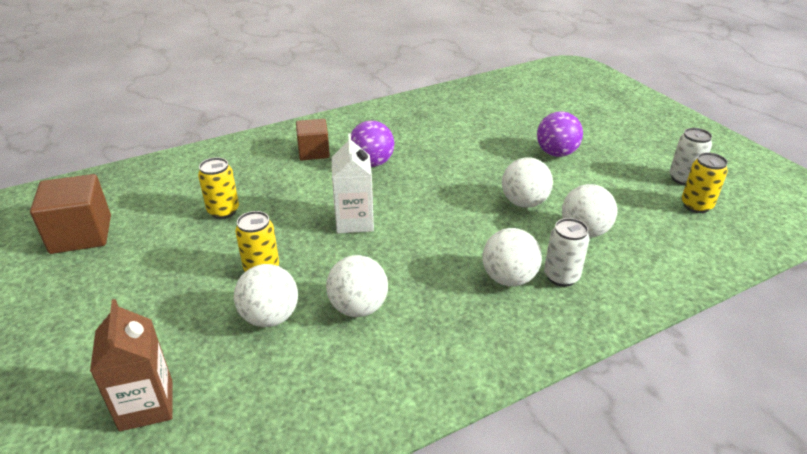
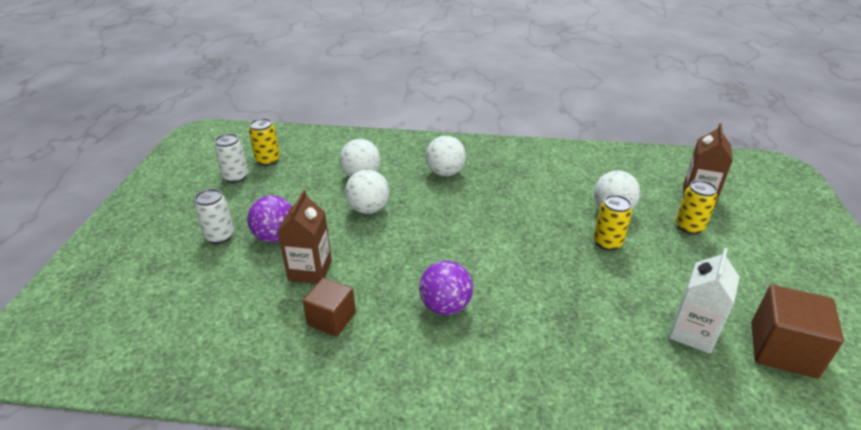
camera: 145 degrees left, 0 degrees up
(223, 211) = (627, 313): yellow can -> yellow can (689, 227)
(314, 152) = (494, 355): brown cube -> brown cube (331, 319)
(354, 221) = (512, 250): white carton -> white carton (693, 333)
(358, 307) = (551, 193): white ball -> none
(494, 145) = (310, 270): none -> brown carton
(561, 276) = (414, 162): white can -> white can (220, 236)

